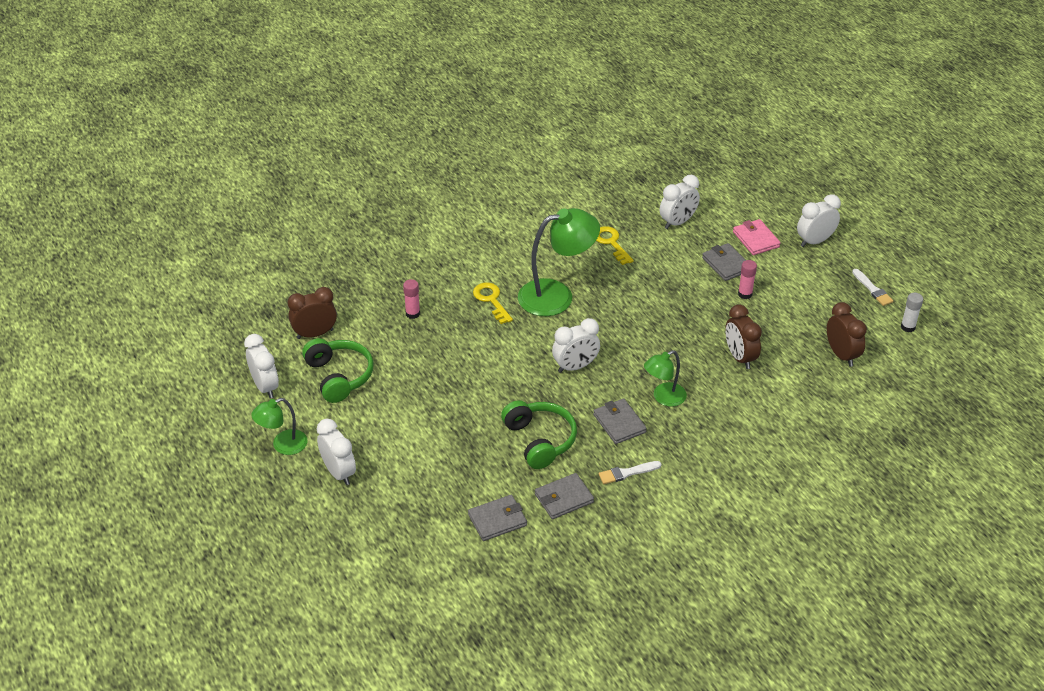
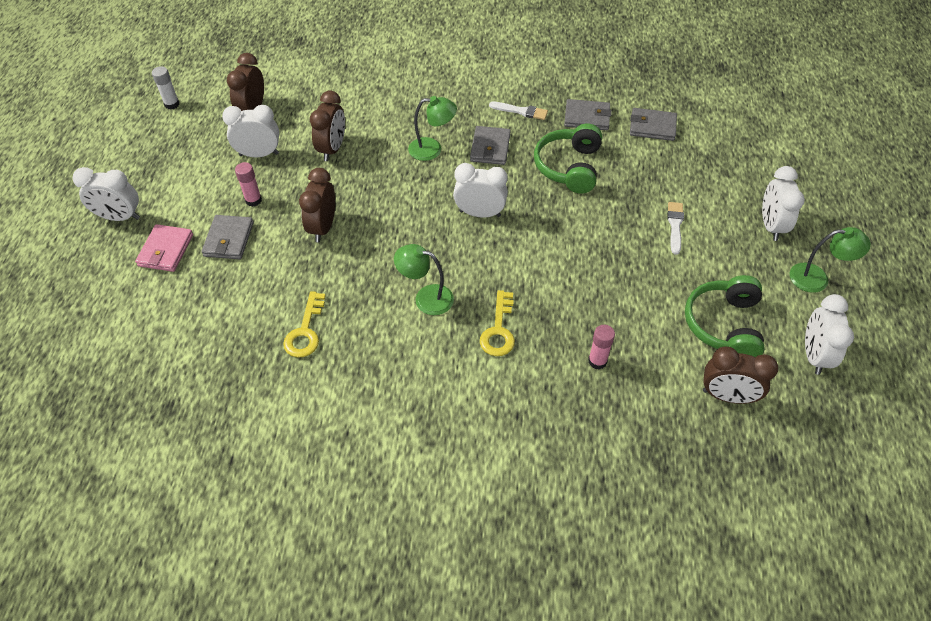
camera: 145 degrees left, 10 degrees up
(557, 295) = (426, 298): green lamp -> green lamp, size x0.57
(674, 302) = (323, 227): none -> brown clock
(677, 222) = (209, 317): white clock -> white clock (259, 154)
(872, 289) = (147, 146): white brush -> white brush (675, 225)

